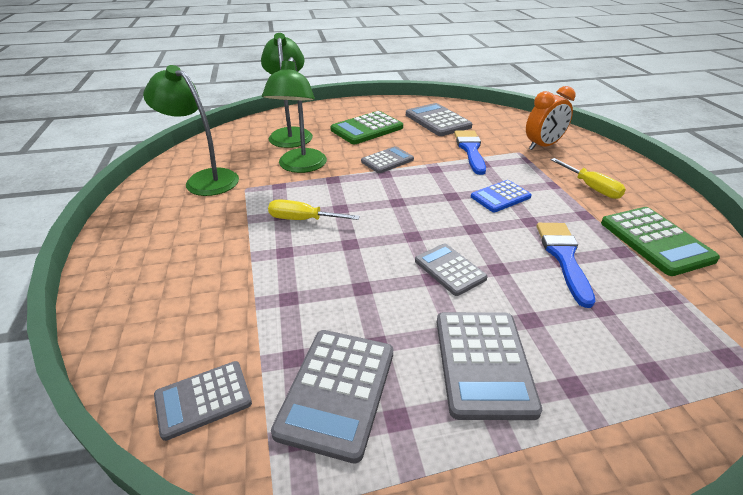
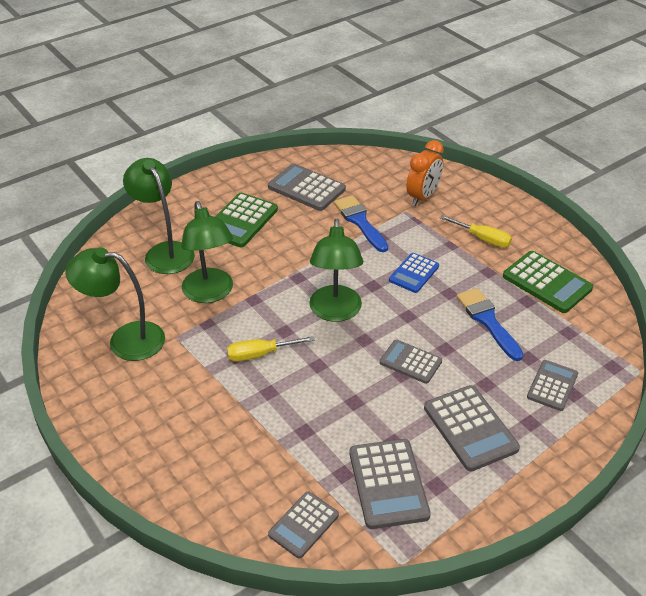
camera: 25 degrees left, 5 degrees up
(387, 161) = (290, 260): grey calculator -> grey calculator (552, 386)
(400, 207) = (335, 312): none -> green lamp

